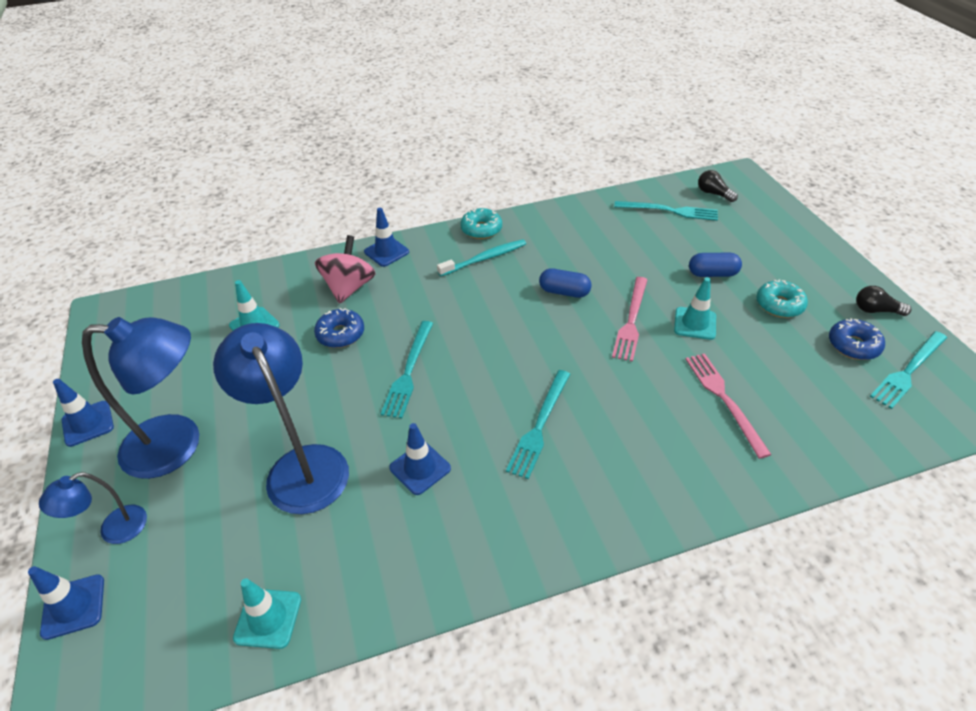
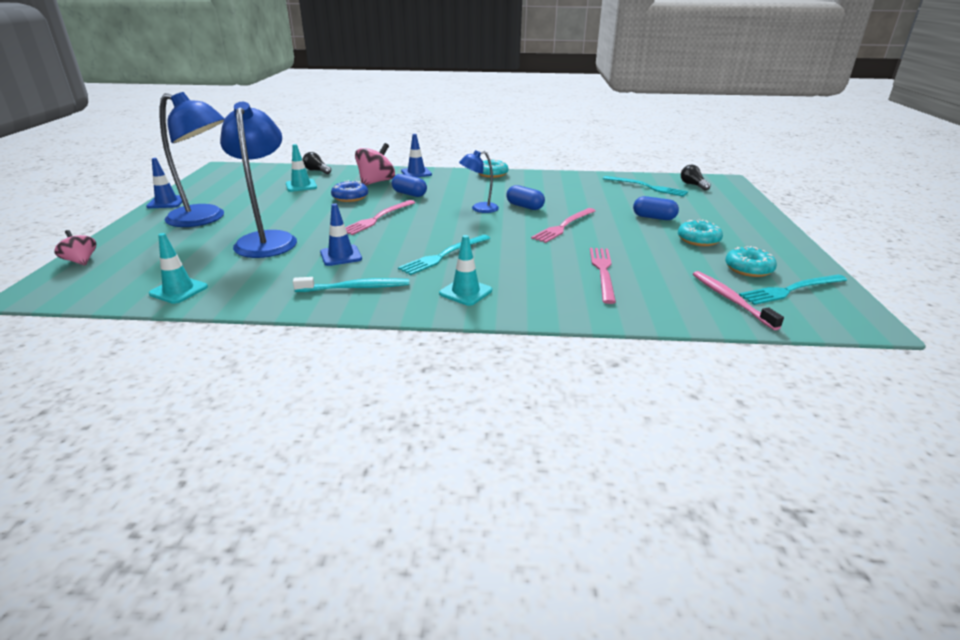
camera: 20 degrees right, 15 degrees down
(73, 606) = (81, 261): blue traffic cone -> pink spinning top
(114, 530) = (134, 240): blue lamp -> blue lamp (479, 209)
(409, 371) = (378, 218): turquoise fork -> pink fork
(411, 304) = (409, 194): none -> blue capsule
(484, 258) = (481, 185): turquoise toothbrush -> turquoise toothbrush (356, 288)
(695, 323) = (615, 236): turquoise traffic cone -> turquoise traffic cone (465, 292)
(853, 345) = (748, 269): blue donut -> turquoise donut
(867, 407) = (730, 299): none -> pink toothbrush
(875, 310) = (788, 257): black light bulb -> black light bulb (317, 171)

